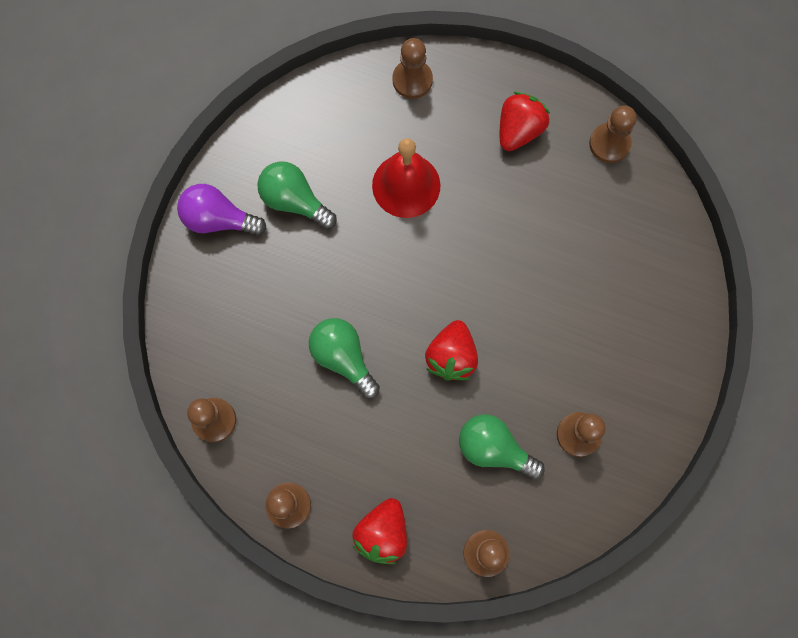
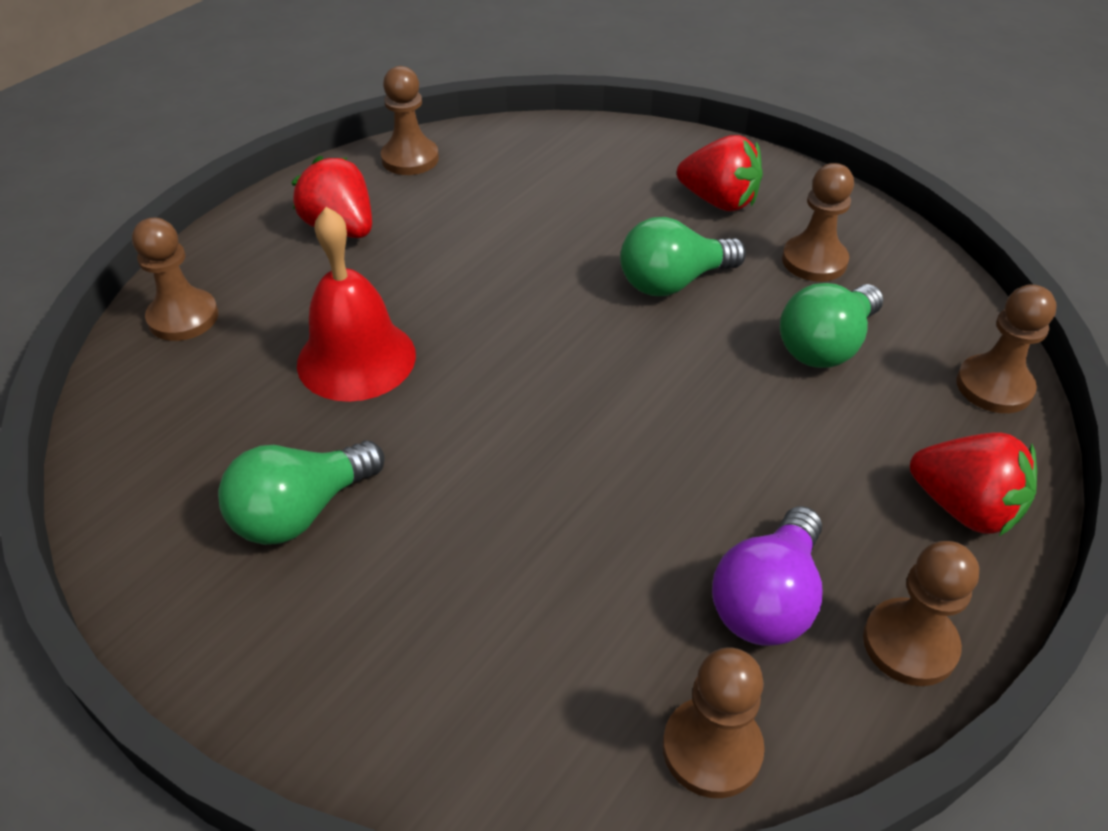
camera: 75 degrees left, 30 degrees down
(219, 219) = (269, 648): purple light bulb -> purple light bulb (767, 600)
(343, 358) = (631, 499): green light bulb -> green light bulb (673, 282)
(451, 356) = (666, 363): red strawberry -> red strawberry (719, 201)

